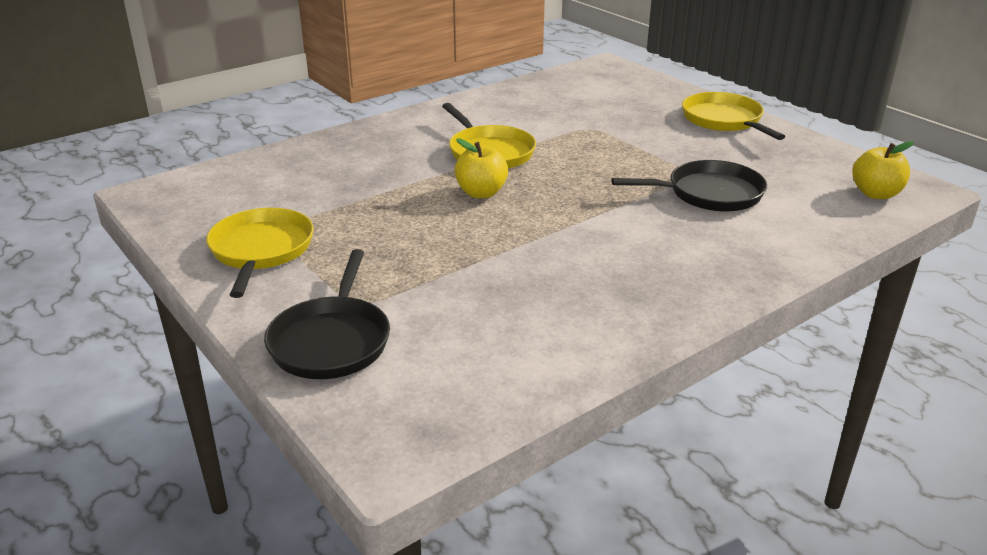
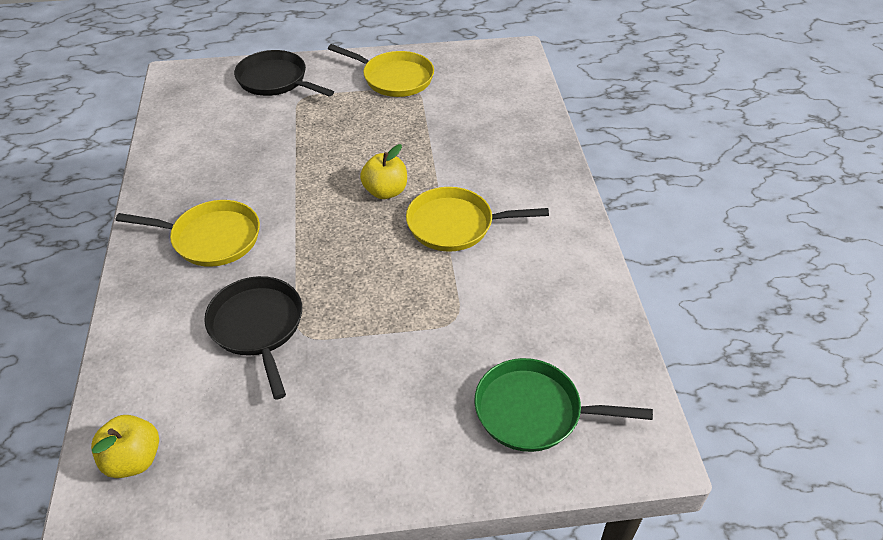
camera: 120 degrees right, 15 degrees up
(626, 92) = (534, 411): none -> green pan
(709, 193) = (258, 327): black pan -> black pan turned 135 degrees clockwise
(724, 120) = (388, 456): yellow pan -> yellow pan (211, 238)

